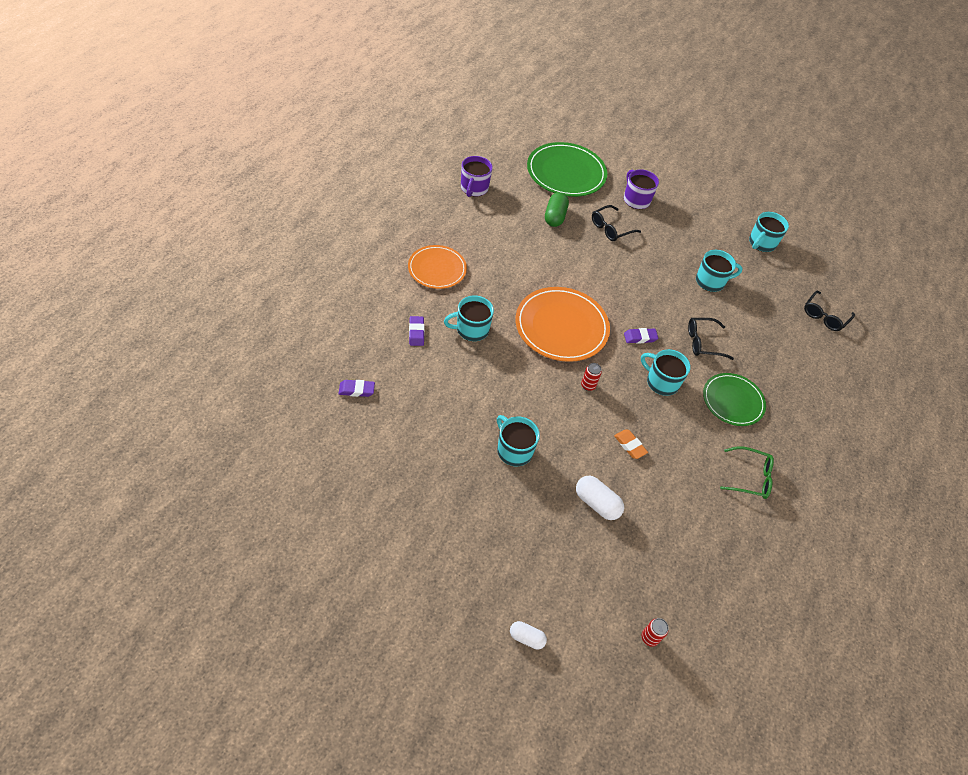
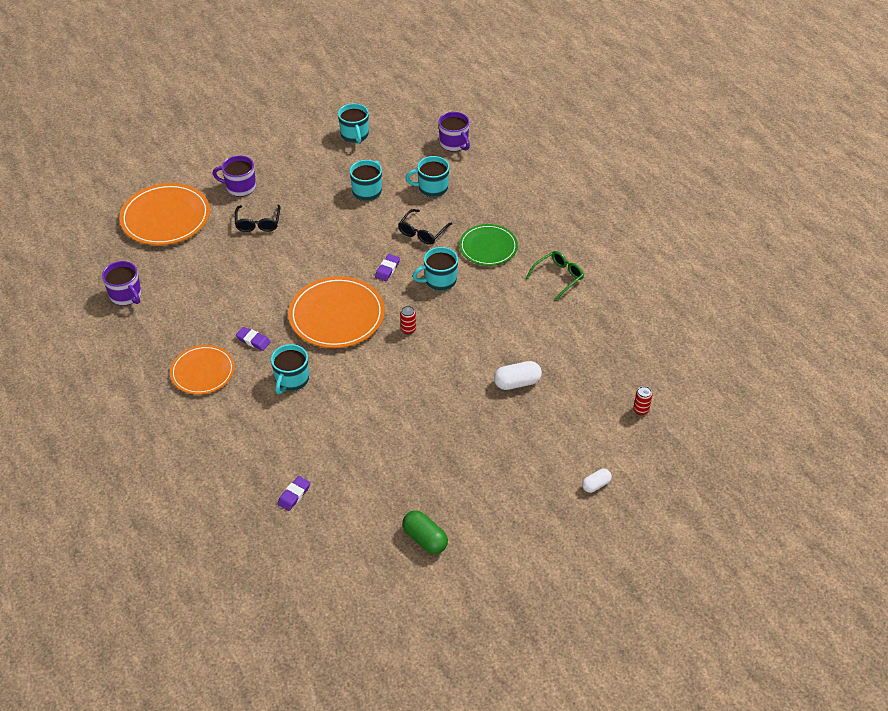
camera: 50 degrees left, 5 degrees down
(416, 332) = (264, 422): purple eraser -> purple eraser (253, 340)
(514, 450) = (434, 411): turquoise mug -> turquoise mug (432, 188)
(554, 217) = (212, 254): green capsule -> green capsule (425, 539)
(566, 172) = (165, 217): green plate -> orange plate
(630, 445) = (482, 334): orange eraser -> none
(824, 316) = (454, 143): black glasses -> purple mug

